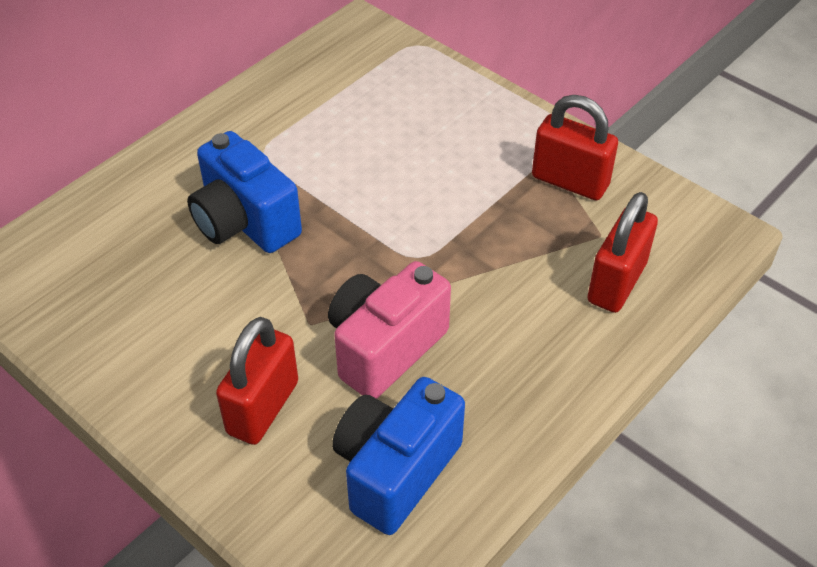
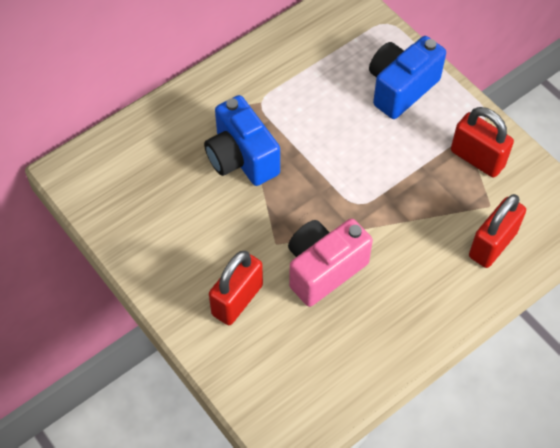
camera: 10 degrees right, 10 degrees up
(395, 471) = (317, 357): blue camera -> blue camera (401, 88)

